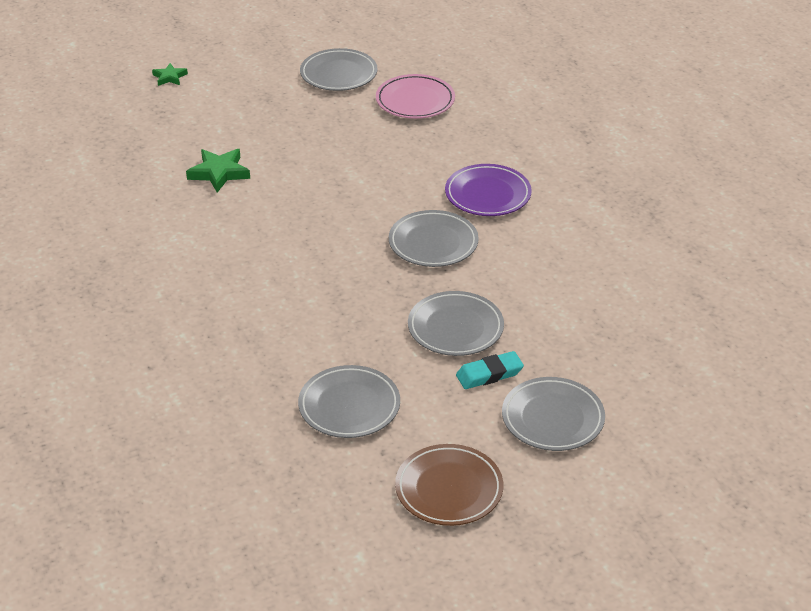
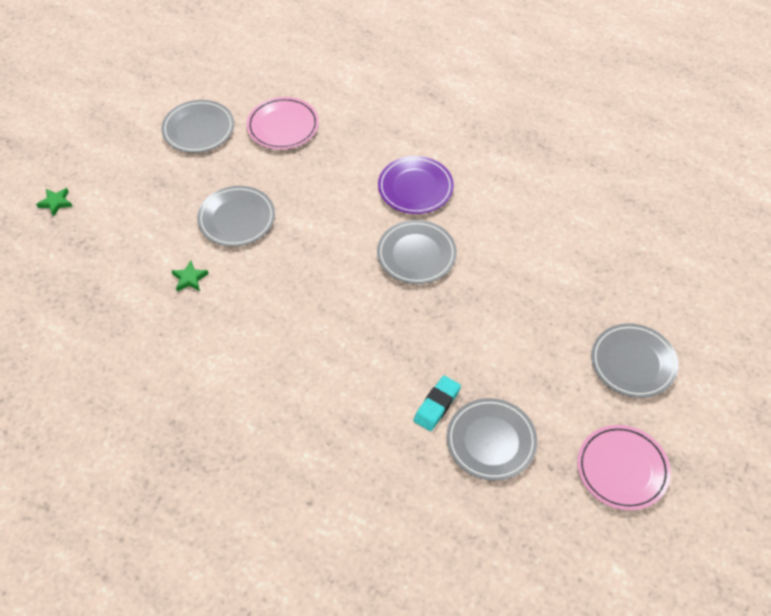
camera: 35 degrees left, 15 degrees up
(219, 173) = (189, 278): green star -> green star, size x0.61
(449, 489) = (622, 469): brown plate -> pink plate
(455, 328) = (500, 323): grey plate -> grey plate (236, 219)
(489, 374) = (559, 351): turquoise eraser -> turquoise eraser (437, 405)

